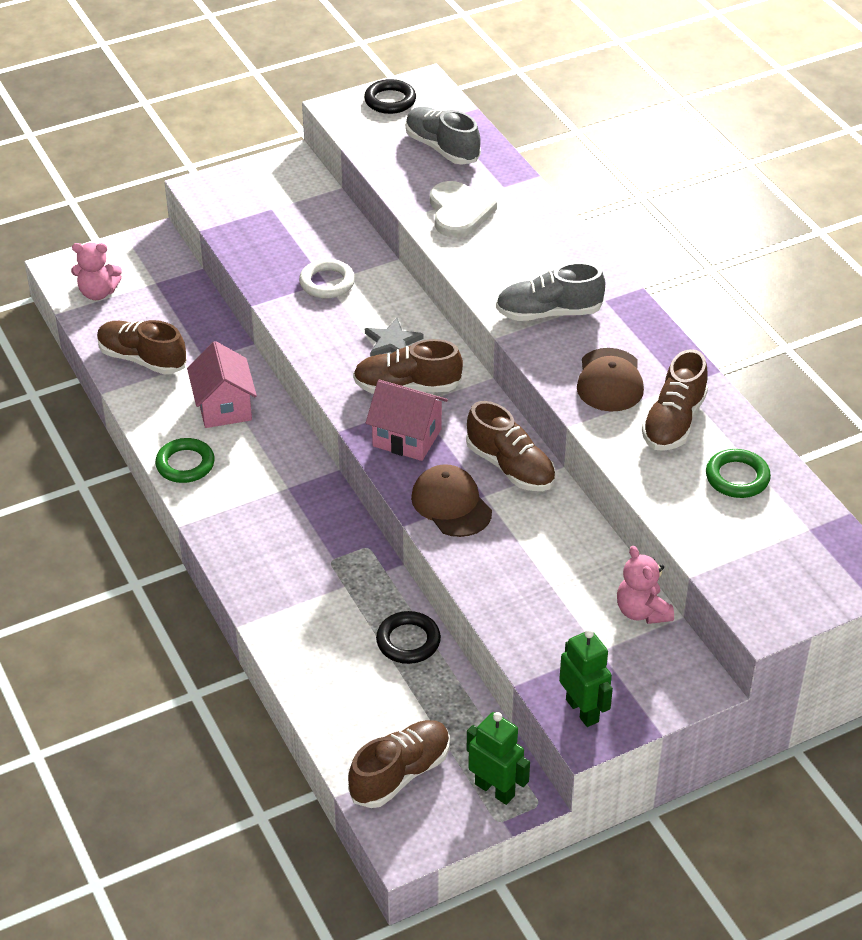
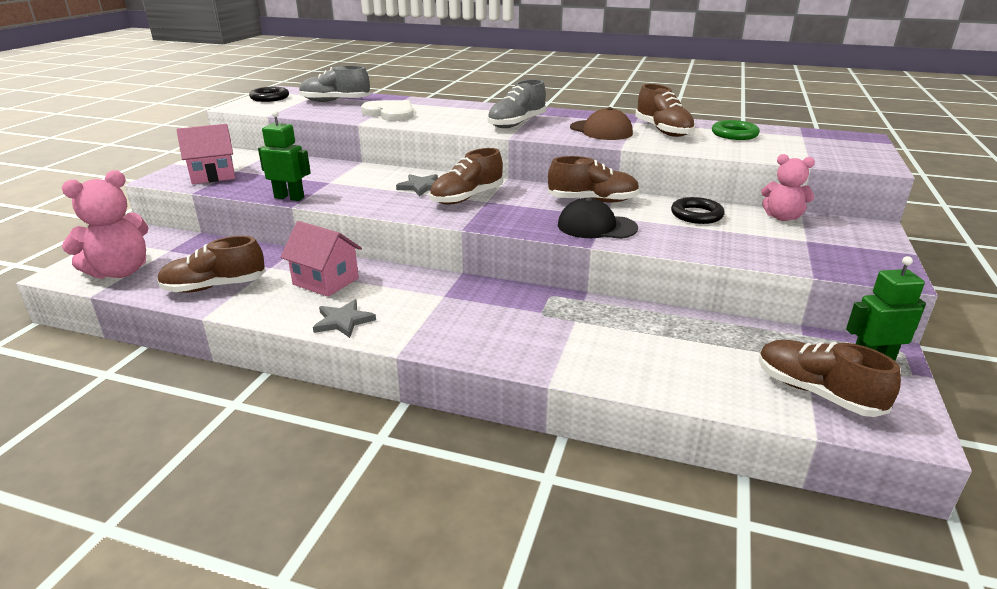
camera: 45 degrees left, 15 degrees down
(98, 293) = (120, 272): pink teddy bear -> pink teddy bear, size x1.58
(185, 464) = (343, 321): green ring -> grey star
(327, 283) = (331, 182): white ring -> none
(400, 774) = (816, 392): brown shoe -> brown shoe turned 45 degrees counterclockwise
(407, 437) = (510, 214): pink house -> pink house (213, 175)
(408, 641) = (668, 323): black ring -> black ring (696, 215)
(451, 504) = (596, 226): brown cap -> black cap
(582, 710) = (866, 266): green robot -> green robot (289, 198)

